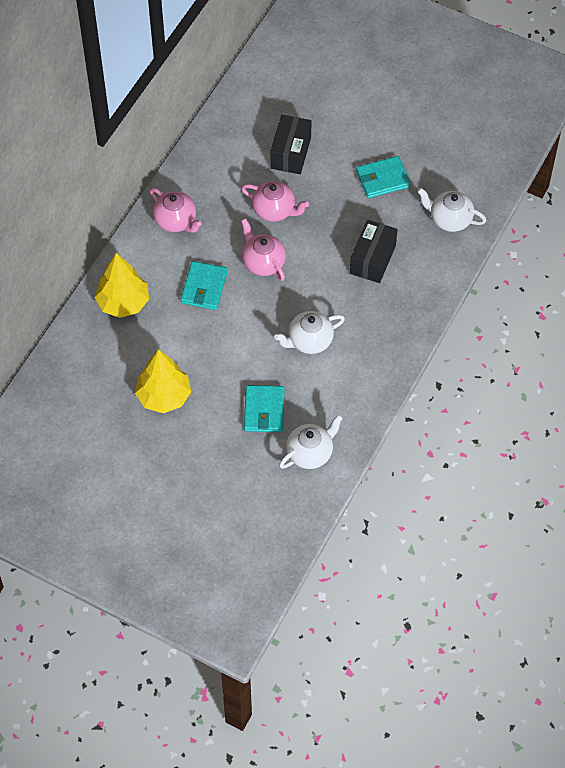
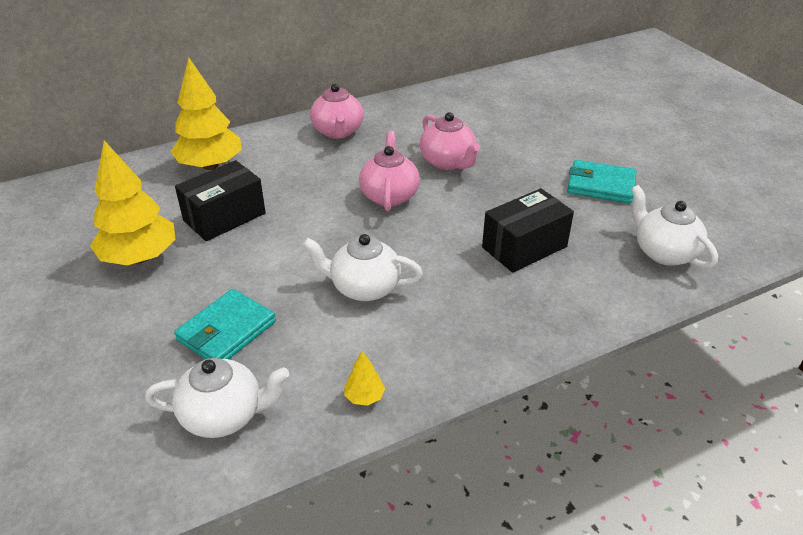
camera: 35 degrees right, 20 degrees down
(204, 287) = (303, 188): turquoise wallet -> none
(290, 153) = (511, 130): black box -> black box (224, 217)
(365, 404) = (364, 397): none -> yellow tree

